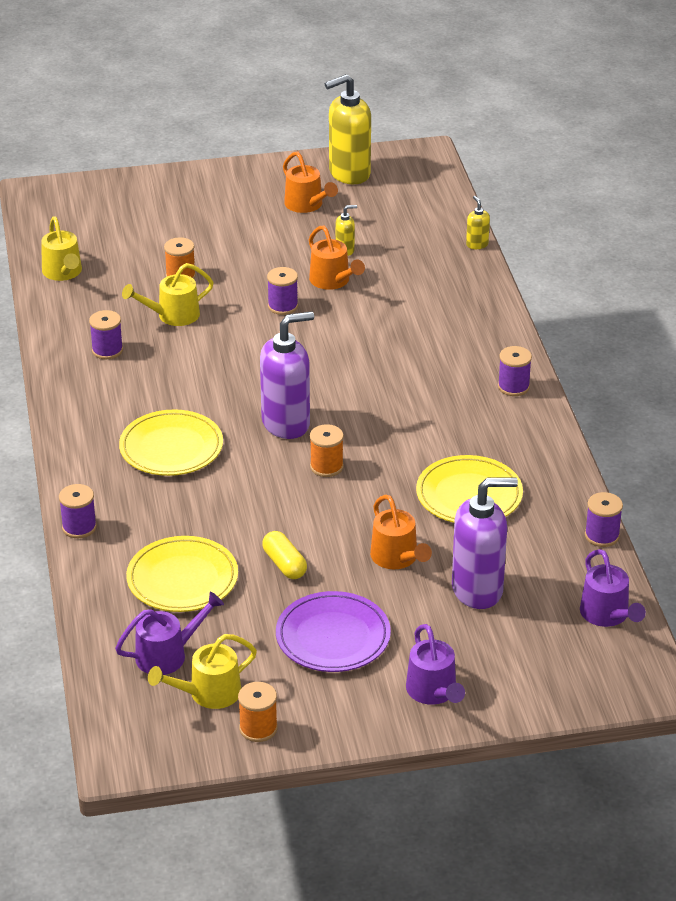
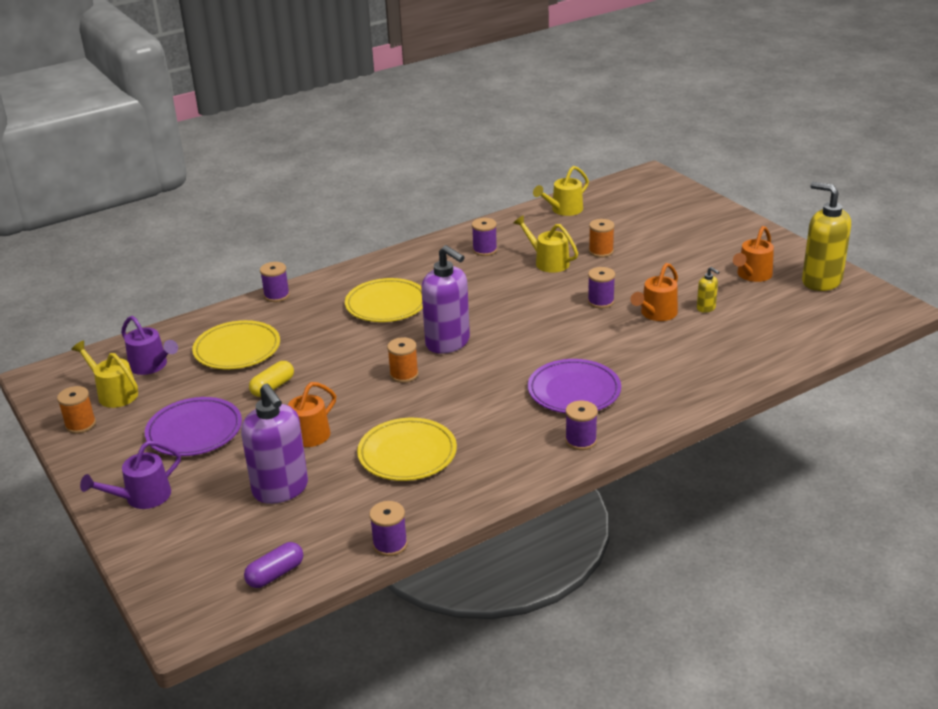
camera: 70 degrees right, 5 degrees down
(431, 368) = (574, 391): none -> purple plate
(477, 244) = (783, 369): yellow soap dispenser -> none
(607, 615) = (275, 574): purple watering can -> purple capsule

